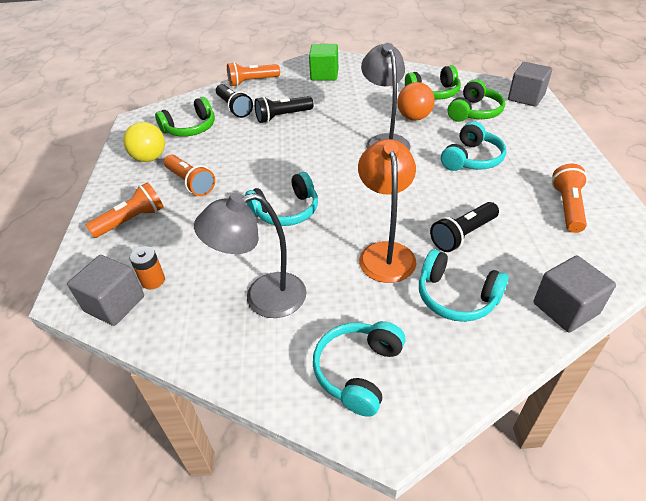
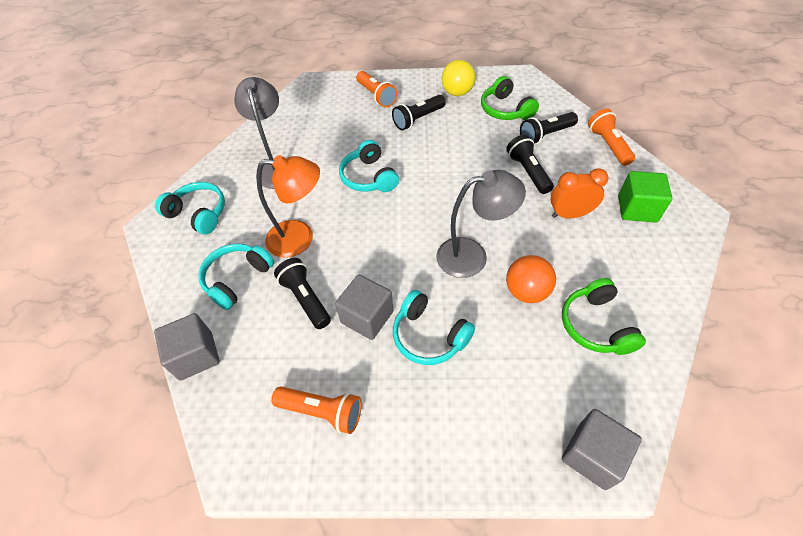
camera: 95 degrees right, 10 degrees up
(114, 304) = (296, 102): grey cube -> grey cube (367, 317)
(153, 280) = (311, 115): orange battery -> none
(190, 183) = (418, 119): orange flashlight -> black flashlight
(332, 99) = (569, 214): none -> orange clock
(474, 112) = (542, 366): green headphones -> none

